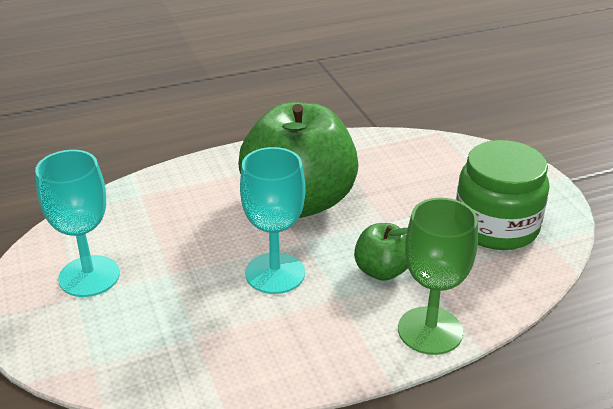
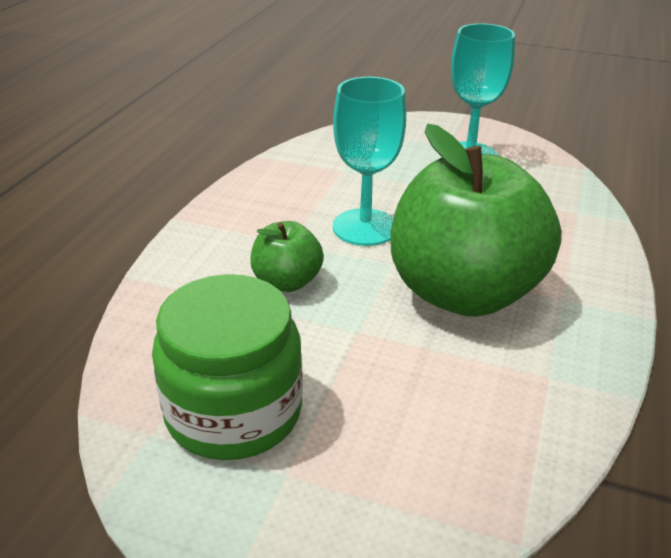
camera: 130 degrees right, 0 degrees up
(430, 330) = (184, 263): green goblet -> none

